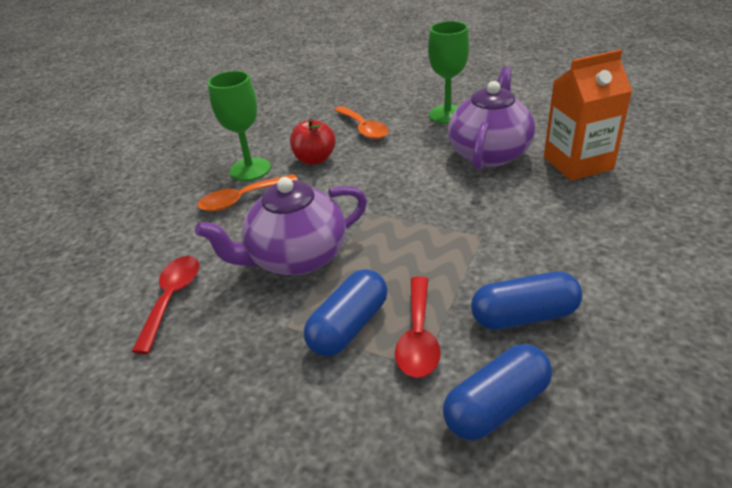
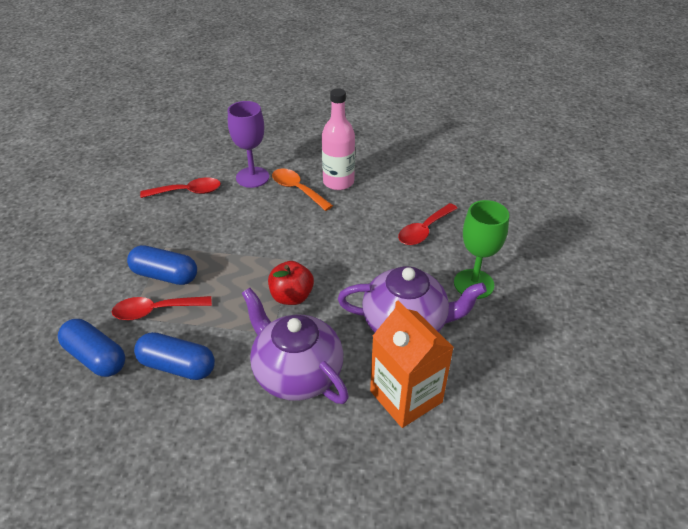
camera: 70 degrees right, 5 degrees up
(188, 234) = (252, 177): none -> purple goblet
(250, 169) = (338, 182): green goblet -> pink bottle
(296, 258) = (232, 234): purple teapot -> purple teapot (296, 373)
(315, 159) = (362, 213): red apple -> red apple (291, 296)
(363, 129) = (424, 230): orange spoon -> red spoon
(524, 316) = (177, 366): blue capsule -> blue capsule turned 45 degrees counterclockwise

